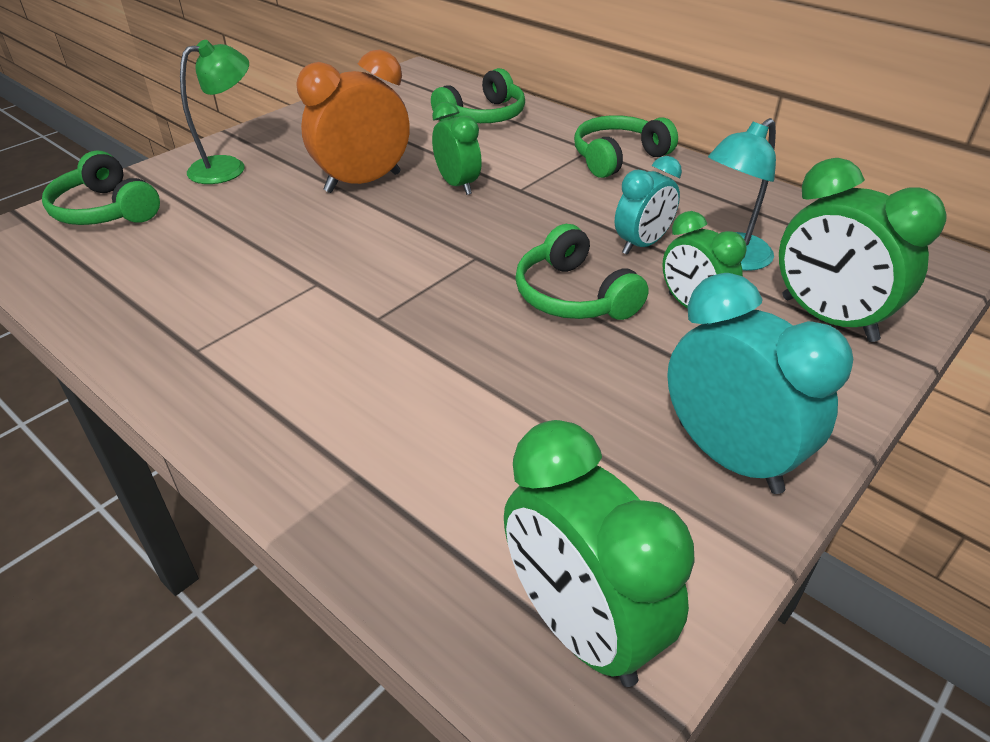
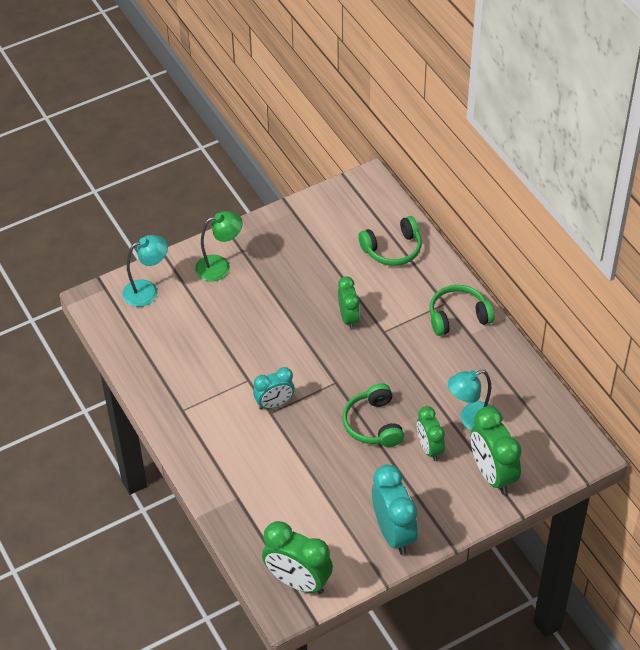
camera: 20 degrees right, 10 degrees up
(105, 210) = (147, 291): green headphones -> turquoise lamp
(363, 182) = (294, 301): orange clock -> none
(580, 627) = (298, 581): green clock -> green clock turned 45 degrees counterclockwise
(642, 245) = (429, 397): turquoise clock -> turquoise clock (274, 404)

